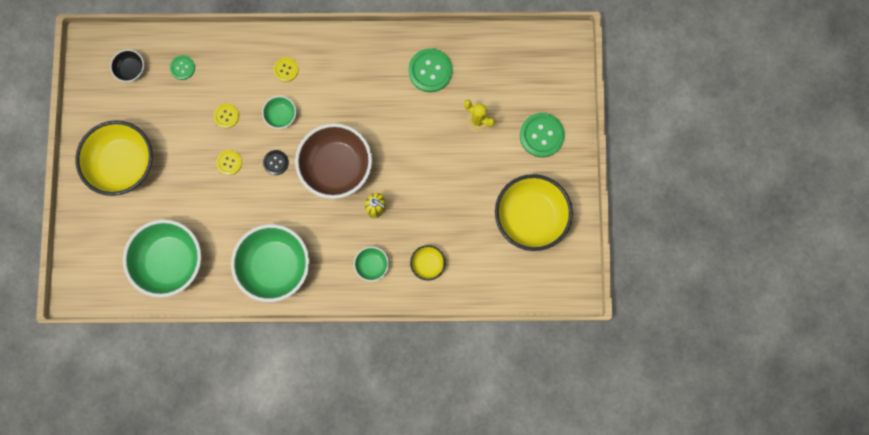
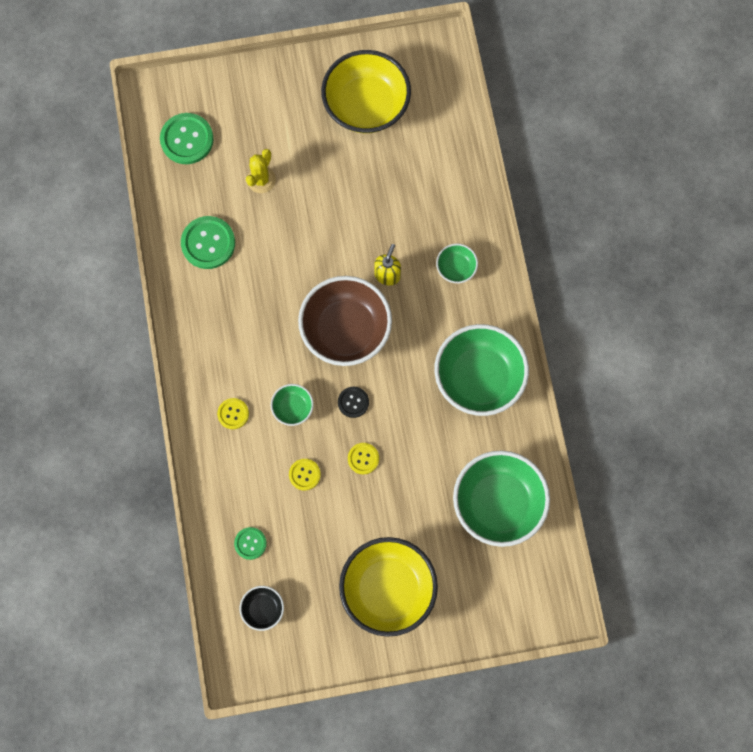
camera: 100 degrees left, 5 degrees down
(427, 264) = (442, 207): yellow bowl -> none
(541, 135) = (268, 107): green button -> green button (187, 139)

